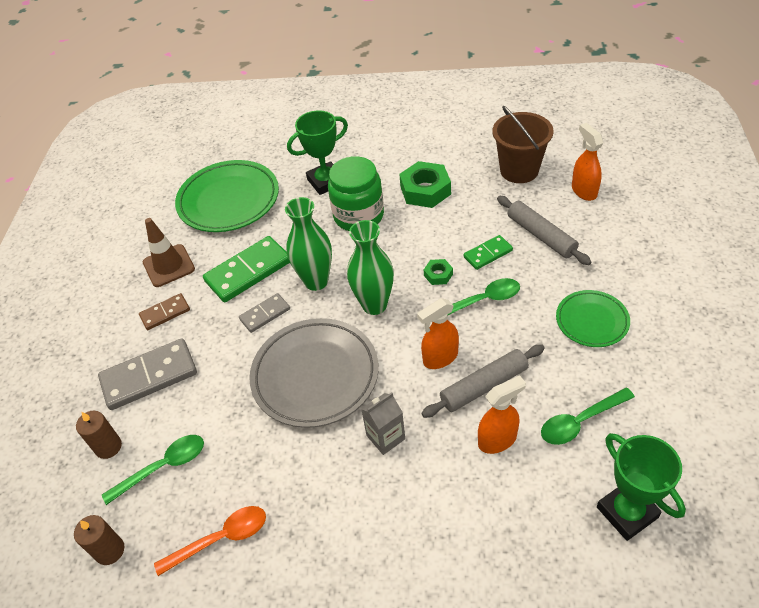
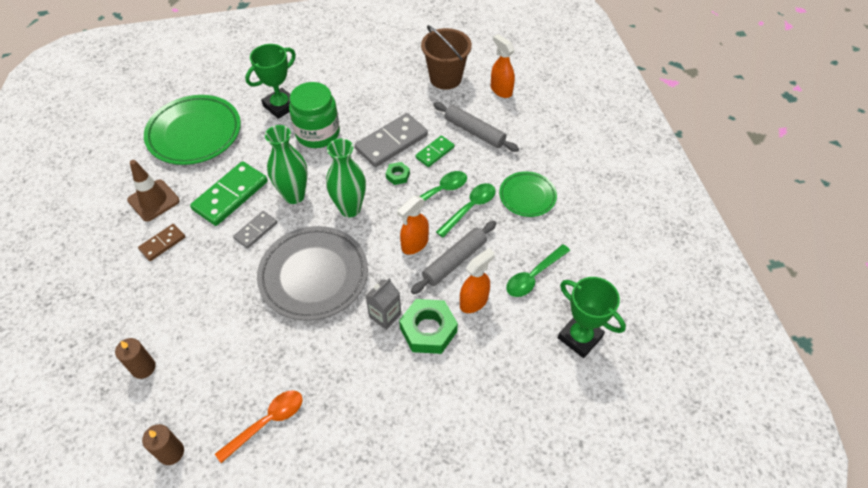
camera: 20 degrees left, 5 degrees up
(149, 376) = (164, 301): grey domino -> grey domino (391, 142)
(163, 467) = (199, 375): green spoon -> green spoon (470, 208)
(425, 190) = (370, 104): green nut -> green nut (428, 330)

